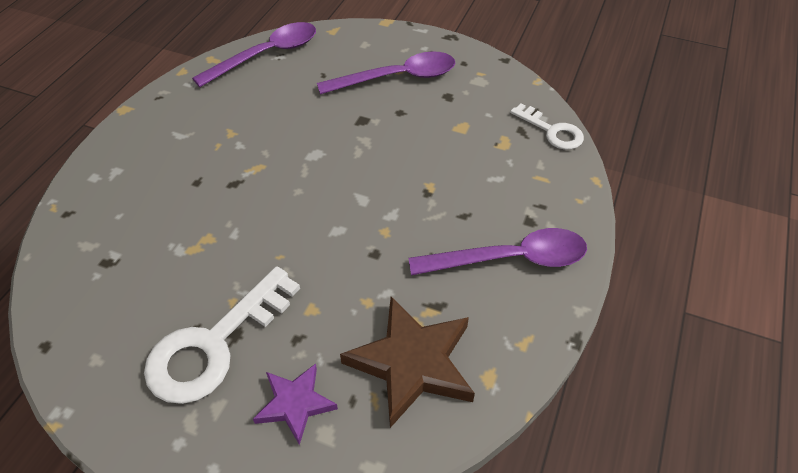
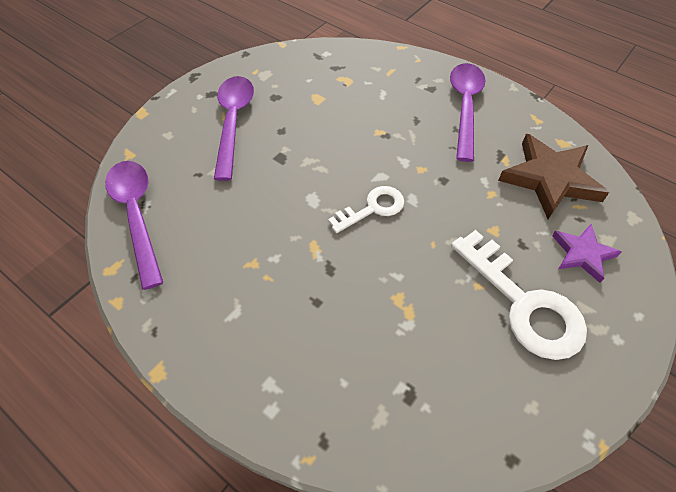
camera: 75 degrees left, 5 degrees up
(552, 131) = (343, 52): white key -> white key (372, 208)

